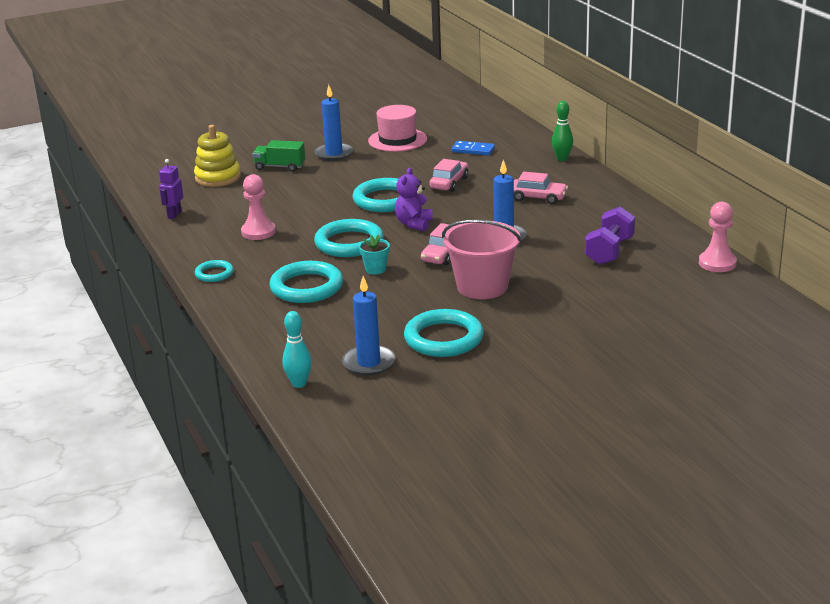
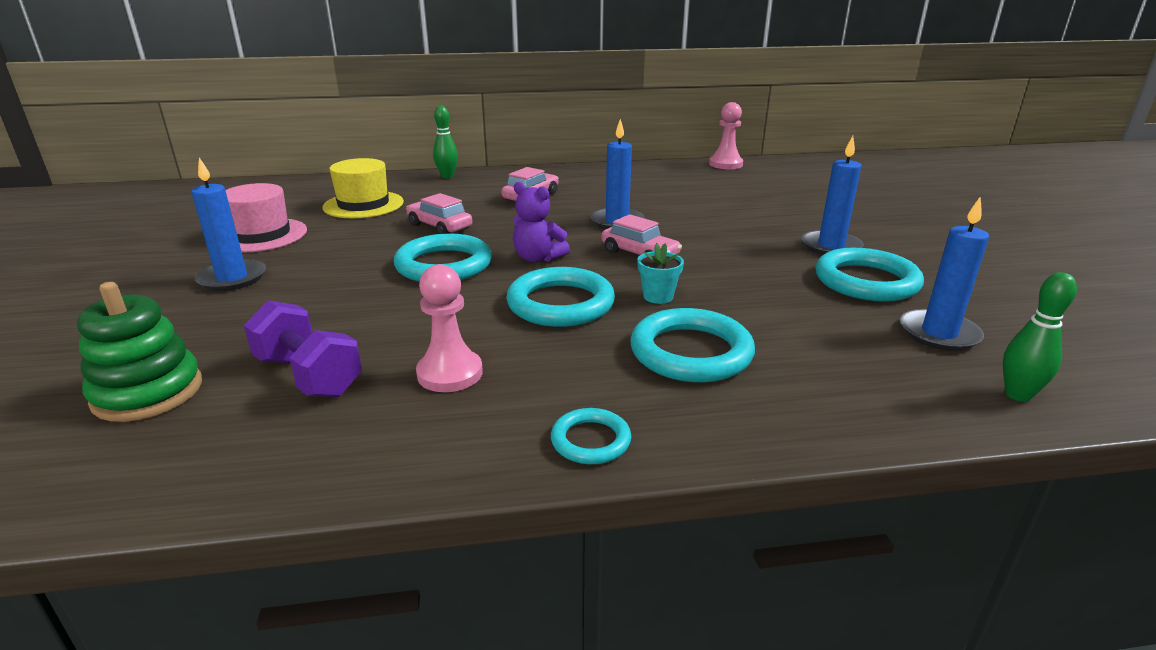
camera: 75 degrees left, 0 degrees up
(174, 215) = (255, 469): purple robot -> none
(218, 177) = (148, 392): yellow stacking toy -> green stacking toy
(280, 167) = (206, 325): green truck -> none
(299, 384) = (1018, 395): turquoise bowling pin -> green bowling pin
(473, 150) = (363, 205): blue domino -> yellow hat
(482, 286) = (736, 246): pink bucket -> none
(509, 324) = (831, 246): none -> blue candle
(609, 251) = (681, 189): purple dumbbell -> purple dumbbell (309, 375)

